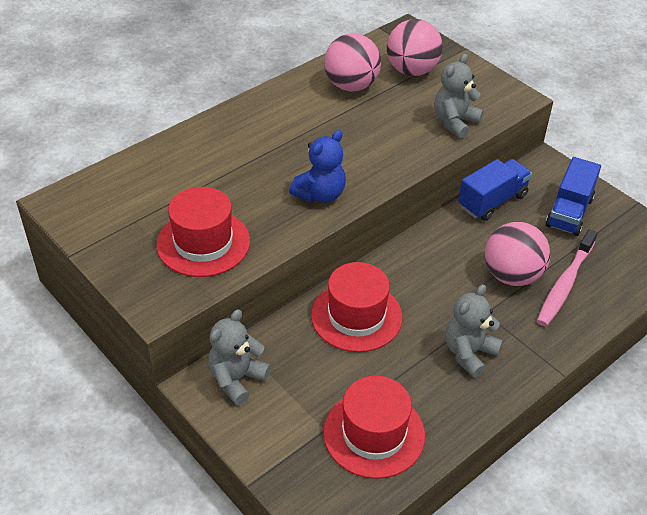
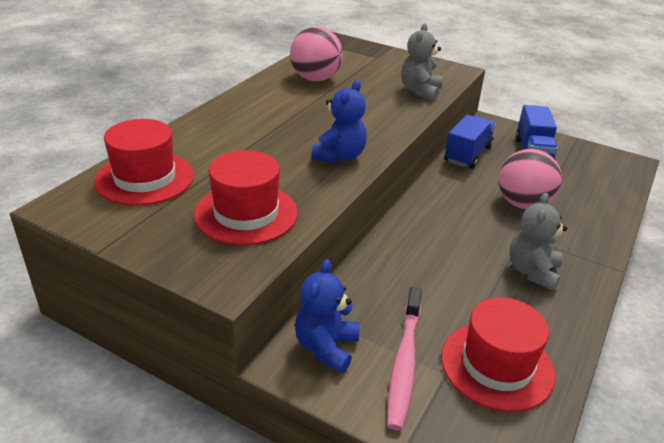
camera: 20 degrees left, 10 degrees down
(237, 379) = (326, 347): grey teddy bear -> blue teddy bear
(356, 316) = (411, 263): red hat -> red hat (145, 178)
(412, 71) = (360, 64): pink ball -> none
(565, 284) = (569, 202): pink toothbrush -> pink toothbrush (404, 363)

